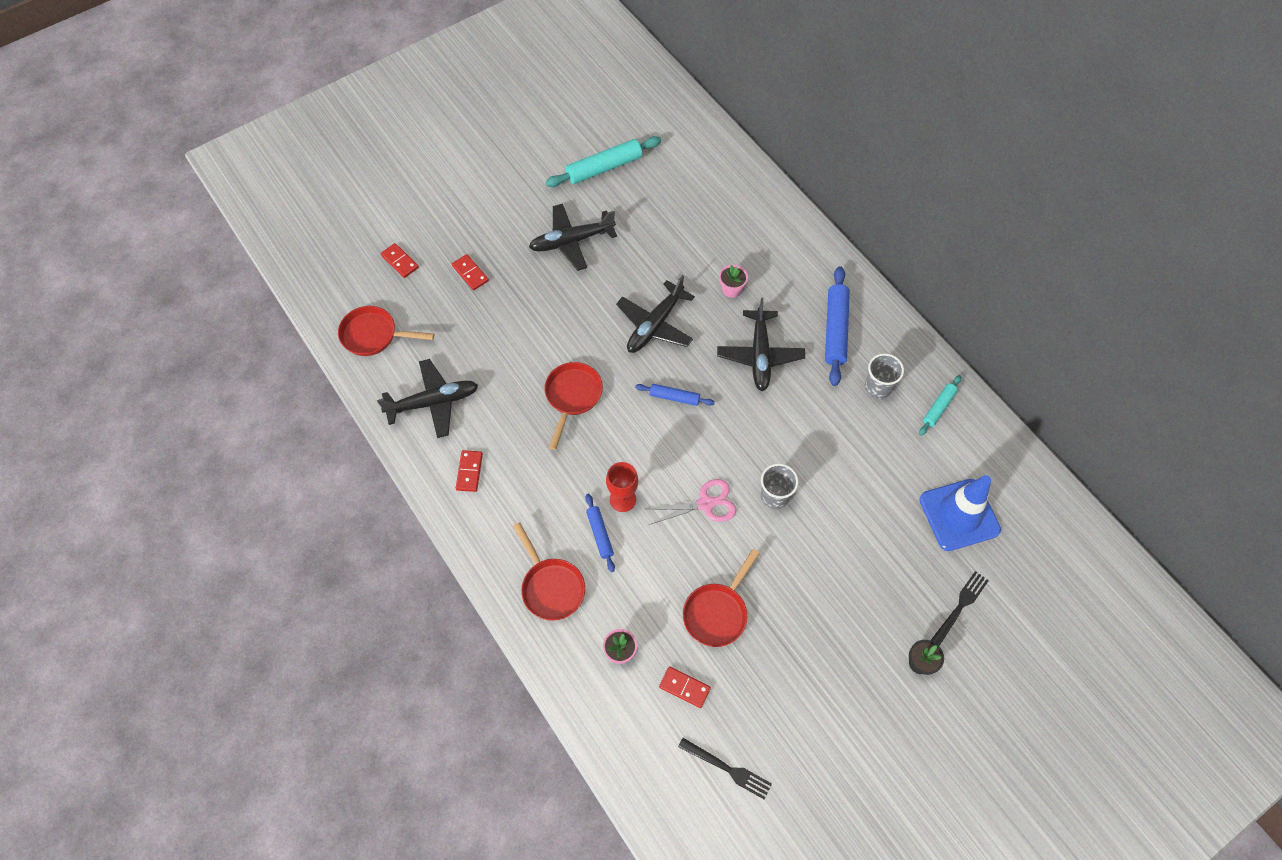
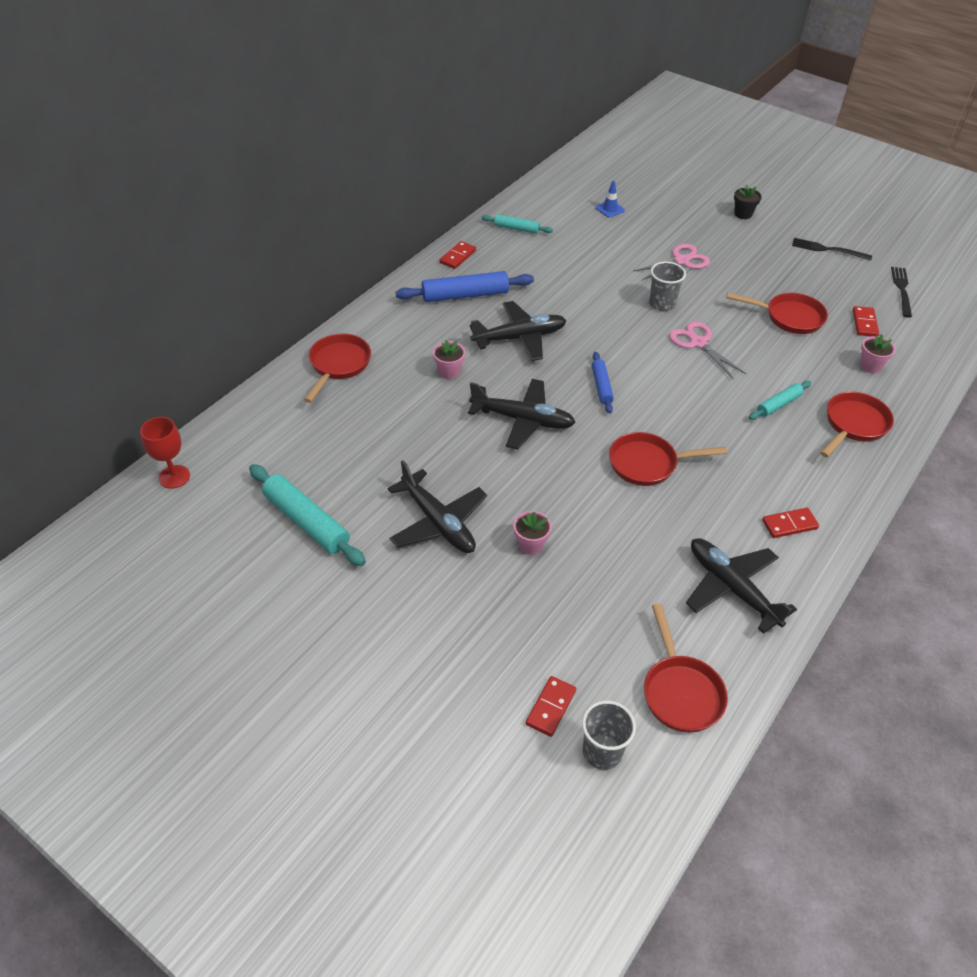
camera: 110 degrees left, 15 degrees down
(470, 273) = (532, 614): red domino -> red domino (457, 257)
(527, 290) = (530, 544): none -> pink flower pot
(600, 534) = (778, 404): blue rolling pin -> turquoise rolling pin
(622, 499) = (733, 397): red goblet -> red goblet (174, 477)
(764, 215) = (338, 365): none -> red pan
(842, 548) = (681, 261): none -> pink scissors
(877, 388) = (515, 262): grey cup -> grey cup (602, 751)
(959, 515) = (610, 209): blue traffic cone -> blue traffic cone, size x0.41
(960, 606) = (685, 201): black fork -> black fork (827, 249)

